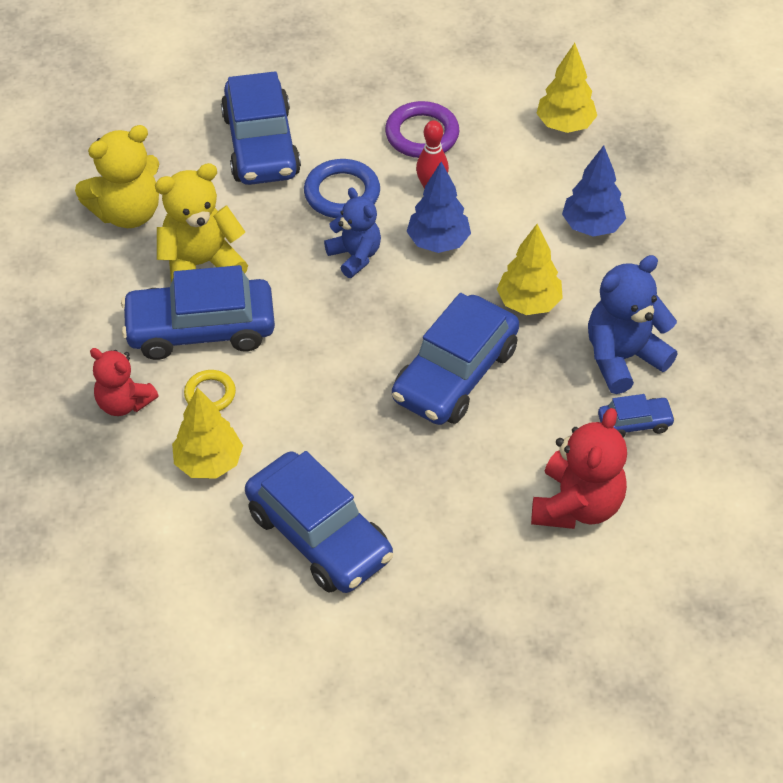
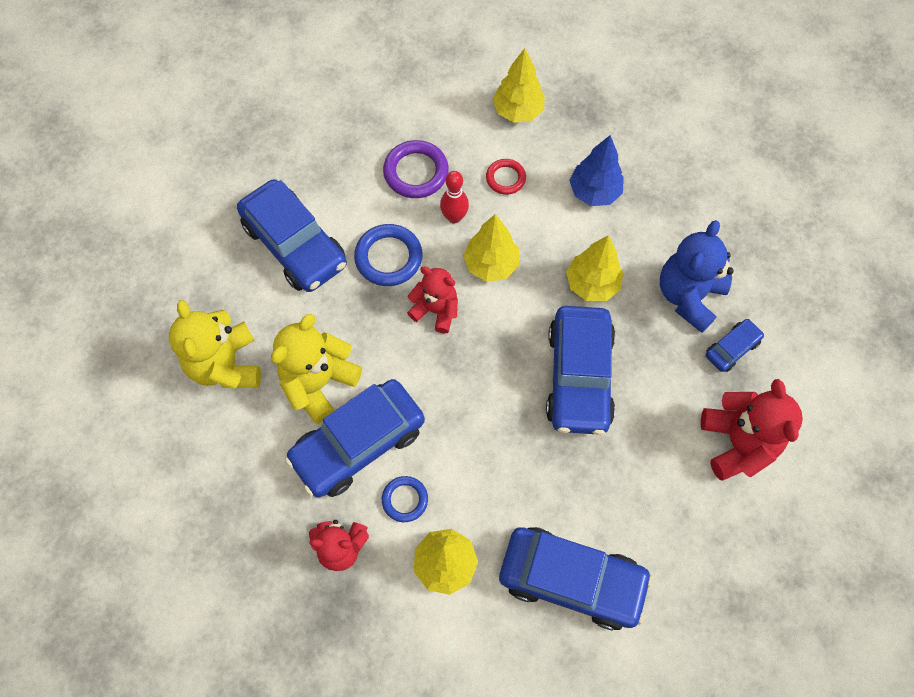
camera: 30 degrees left, 15 degrees up
(127, 212) = (226, 365): yellow teddy bear -> yellow teddy bear turned 135 degrees clockwise
(210, 394) = (405, 499): yellow ring -> blue ring
(355, 256) = (436, 310): blue teddy bear -> red teddy bear
(438, 242) = (491, 264): blue tree -> yellow tree
(508, 176) = (505, 178): none -> red ring

